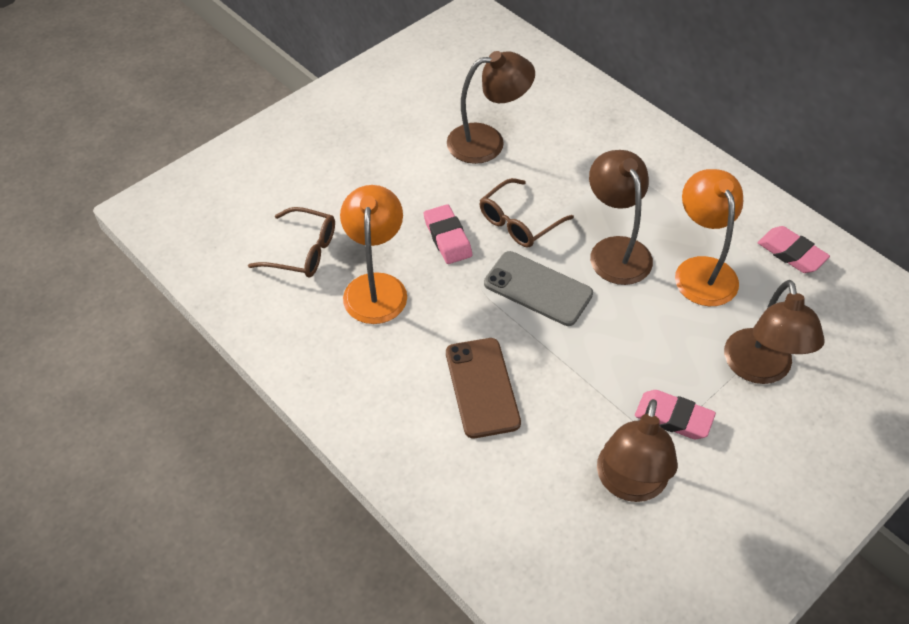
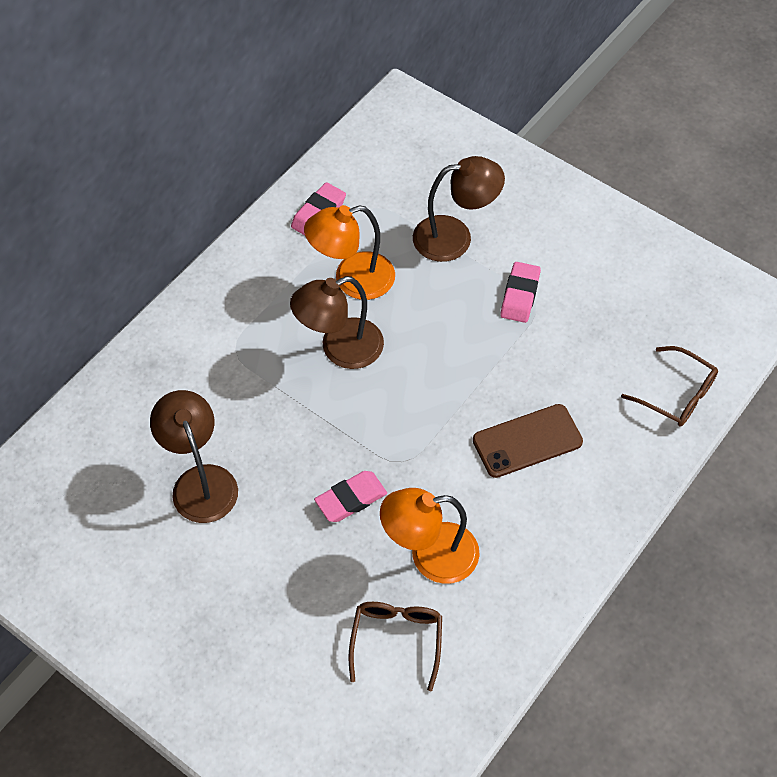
camera: 100 degrees left, 5 degrees up
(519, 222) = (317, 436): brown glasses -> brown glasses (677, 394)
(538, 288) = (402, 409): grey phone -> none
(629, 484) = (592, 322): brown lamp -> none

